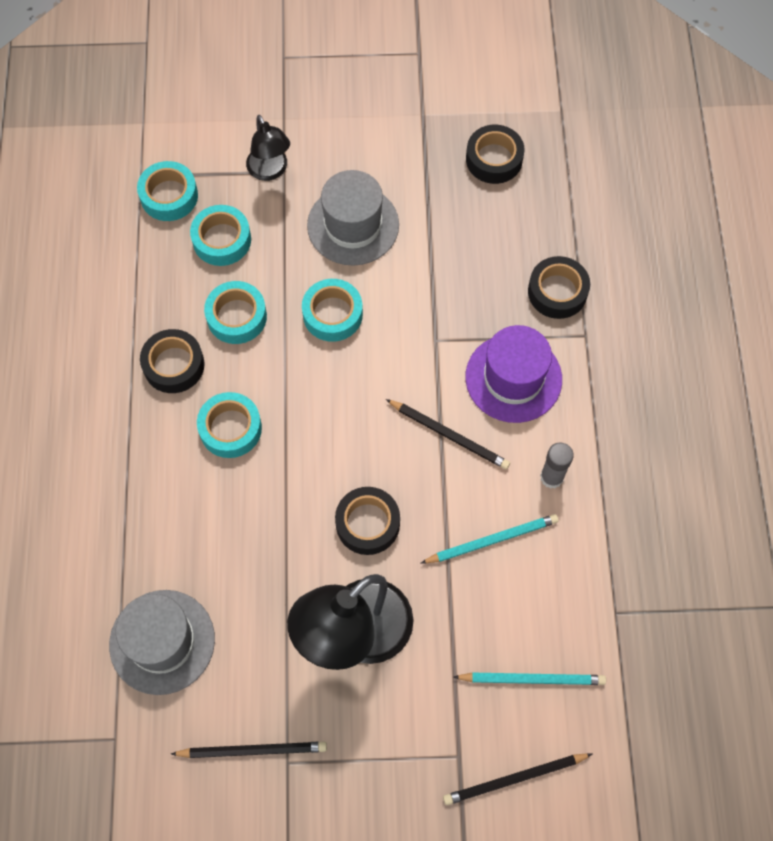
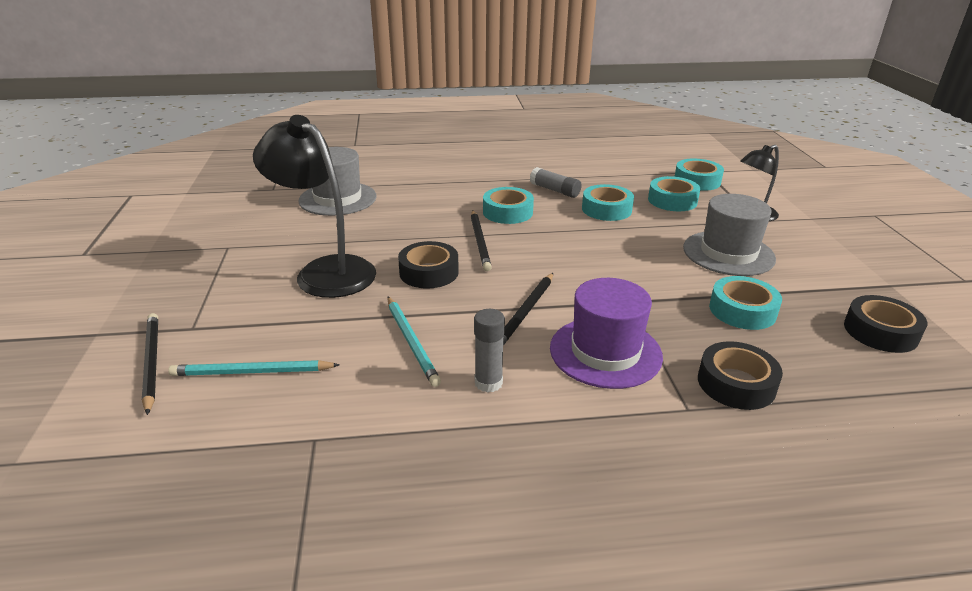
camera: 85 degrees right, 35 degrees down
(174, 365) = (554, 190): black tape -> grey glue stick
(252, 750) = (244, 233): black pencil -> black pencil (480, 241)
(332, 314) = (630, 248): turquoise tape -> turquoise tape (742, 310)
(531, 679) = (252, 372): turquoise pencil -> turquoise pencil turned 90 degrees clockwise

